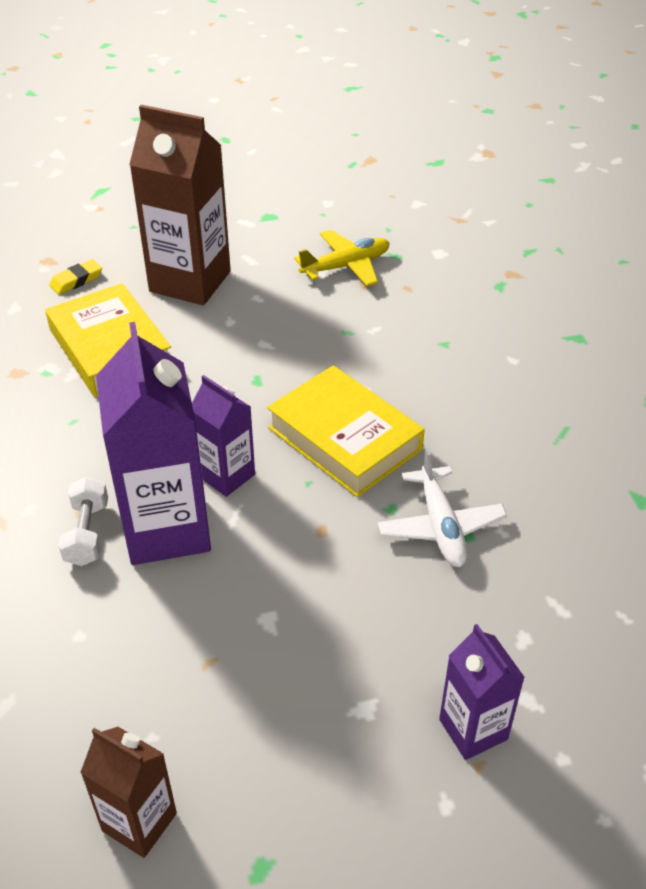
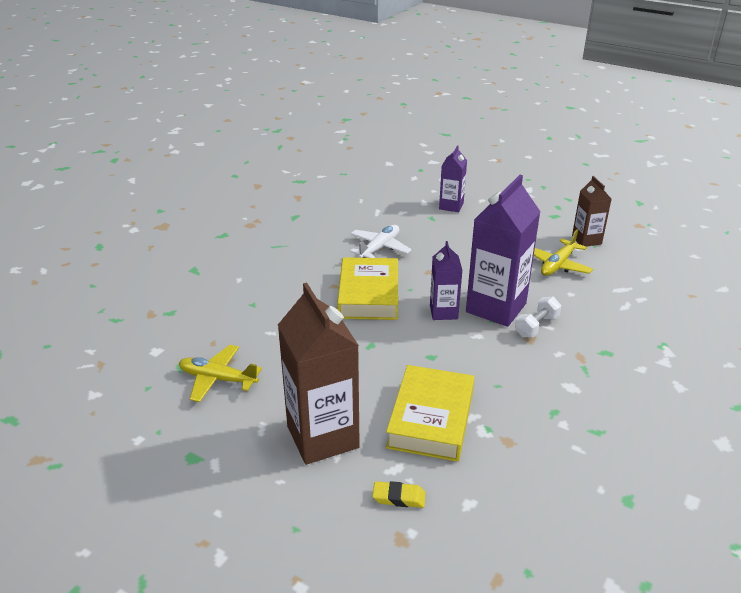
camera: 135 degrees left, 10 degrees down
(144, 695) = (558, 265): none -> yellow plane

